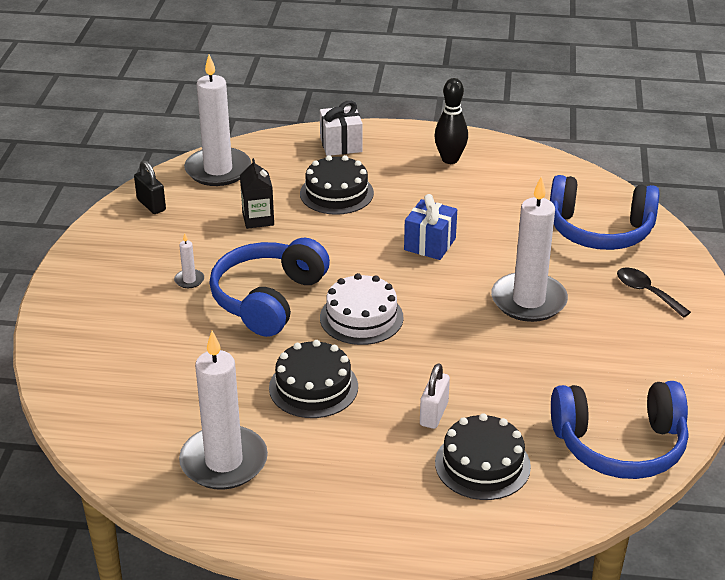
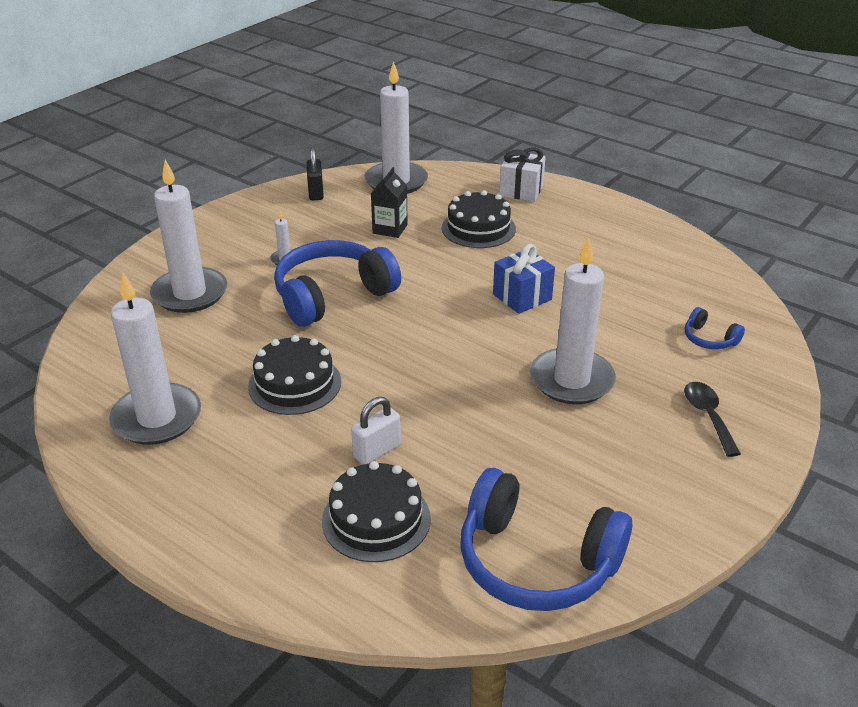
camera: 30 degrees right, 0 degrees up
(132, 343) = (190, 293): none -> white candle
(361, 317) = (397, 339): white cake -> none
(450, 159) = (612, 230): black bowling pin -> none
(599, 230) = (709, 339): blue headphones -> blue headphones, size x0.44

